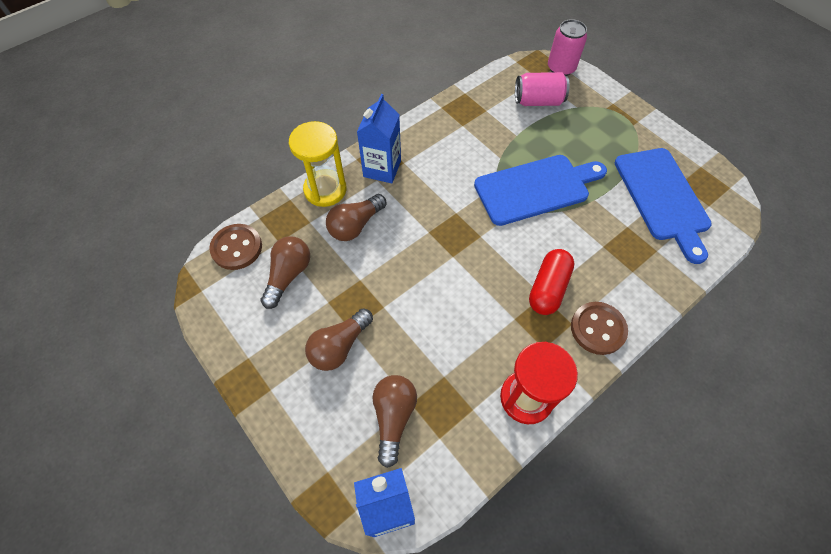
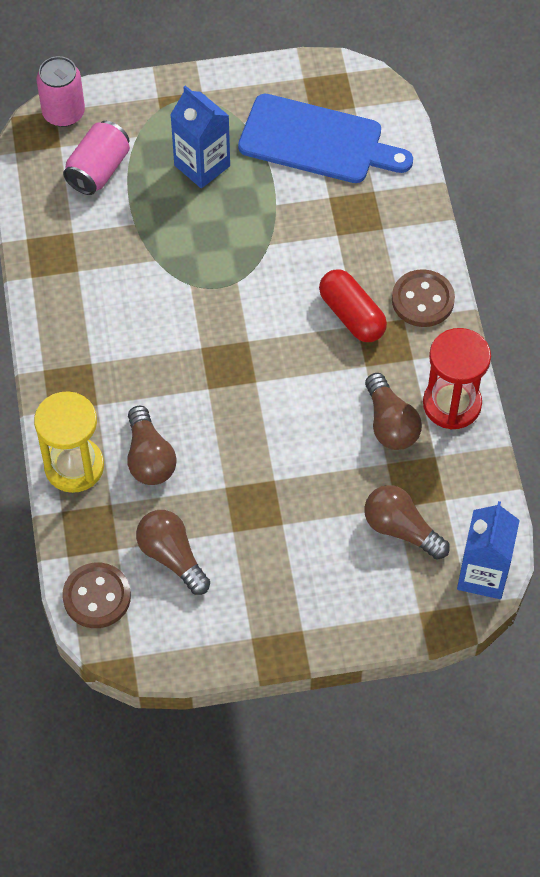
camera: 60 degrees left, 0 degrees up
(339, 346) = (294, 543): brown light bulb -> brown light bulb (390, 424)
(382, 169) = (84, 390): blue carton -> blue carton (202, 165)
(536, 188) = (223, 251): blue cutting board -> none

